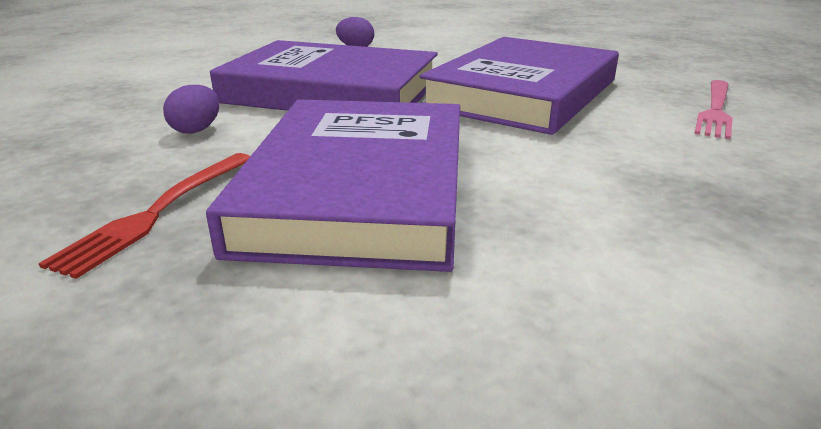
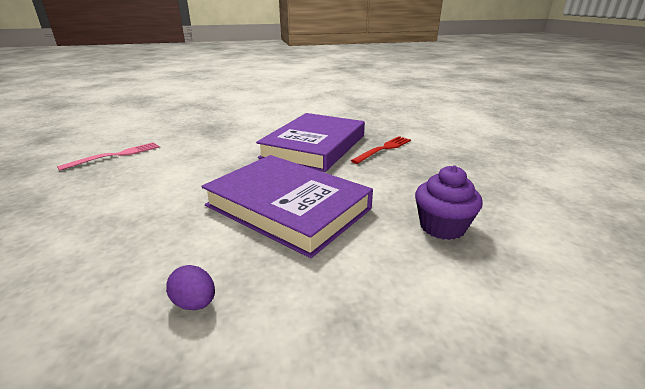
camera: 160 degrees left, 0 degrees up
(123, 99) = (442, 227): none -> purple cupcake
(196, 130) = (378, 185): purple egg -> none
(523, 93) = (174, 183): purple book -> none

